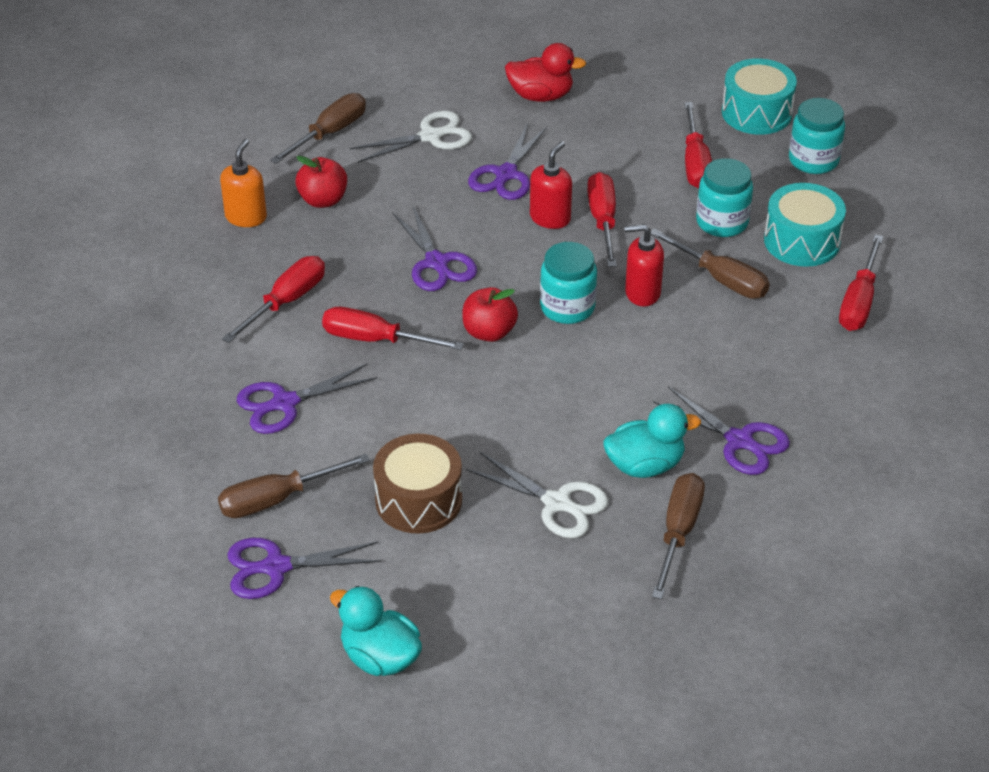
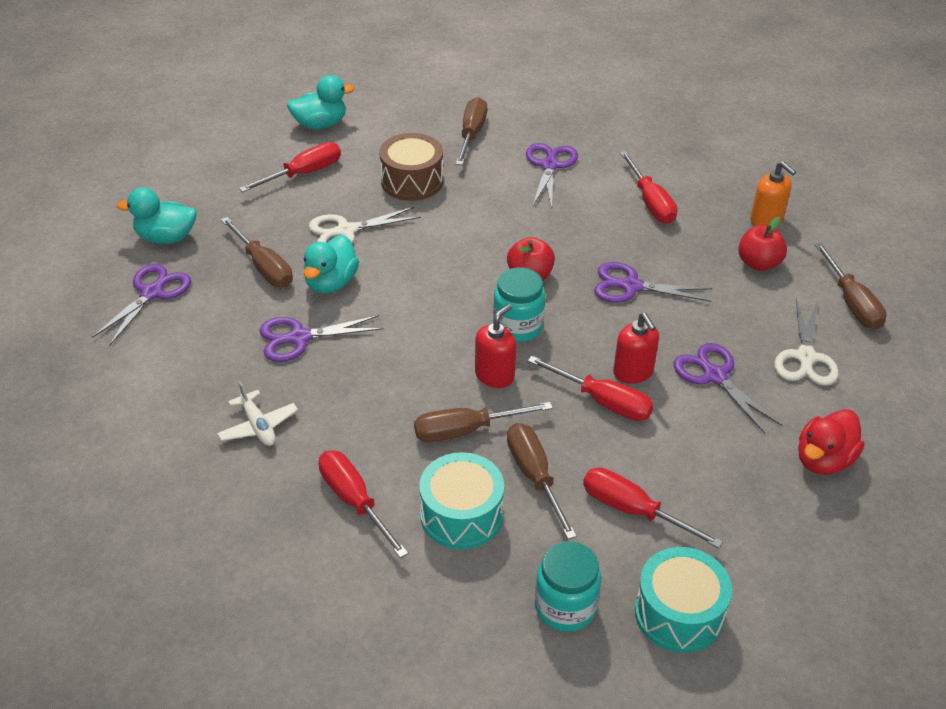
camera: 125 degrees right, 0 degrees up
(276, 567) = (421, 116): purple scissors -> purple scissors (152, 293)
(375, 340) = (573, 223): red screwdriver -> red screwdriver (303, 173)
(722, 222) = (534, 476): turquoise jar -> brown screwdriver
(723, 651) = (166, 237): none -> turquoise duck
(861, 401) = (258, 426): none -> white plane

